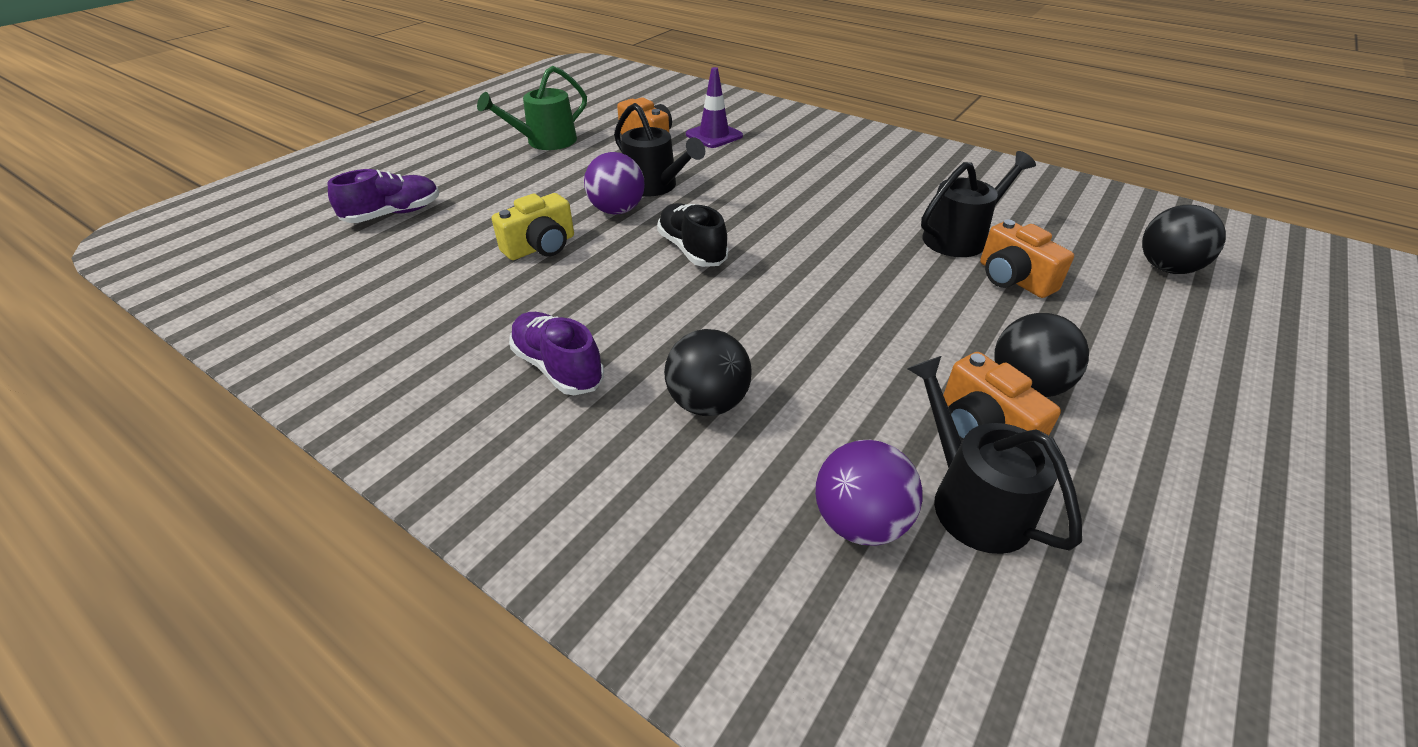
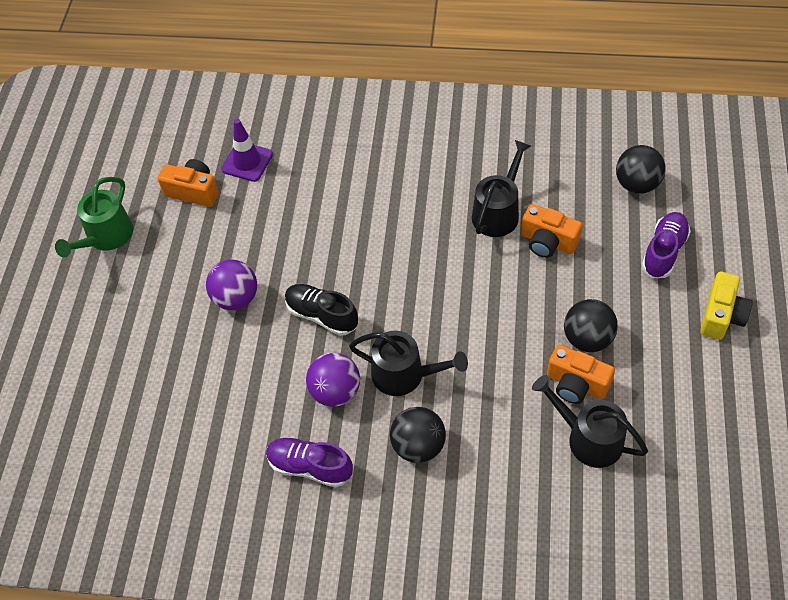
camera: 25 degrees left, 15 degrees up
(393, 214) = (59, 388): purple shoe -> purple shoe (664, 252)
(541, 247) = (209, 366): yellow camera -> yellow camera (721, 315)
(654, 186) = (244, 255): black watering can -> black watering can (404, 375)
(860, 522) = (540, 481): purple ball -> purple ball (335, 391)

